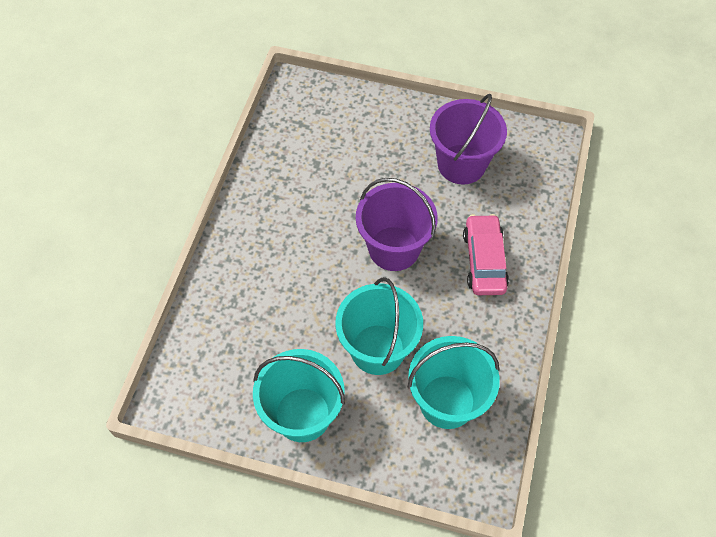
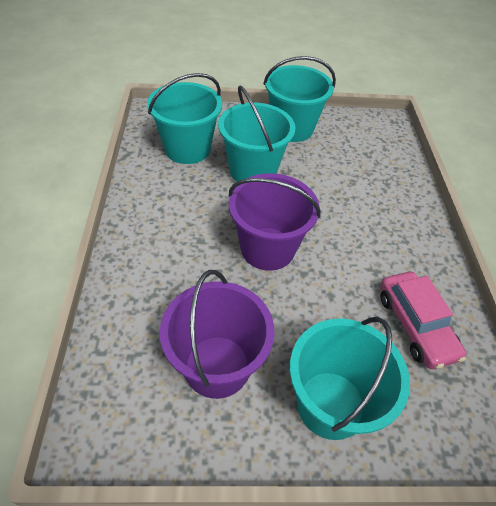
camera: 160 degrees right, 10 degrees down
(390, 126) = (330, 404): none -> turquoise bucket
(484, 261) = (171, 254): pink car -> pink car (415, 325)

